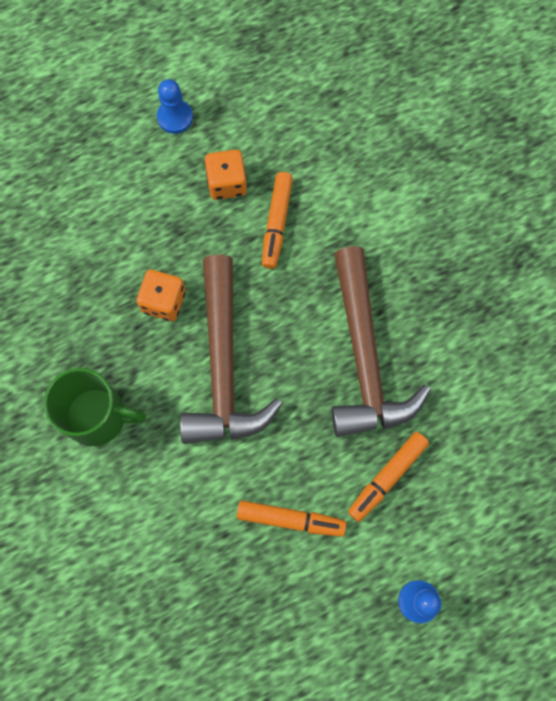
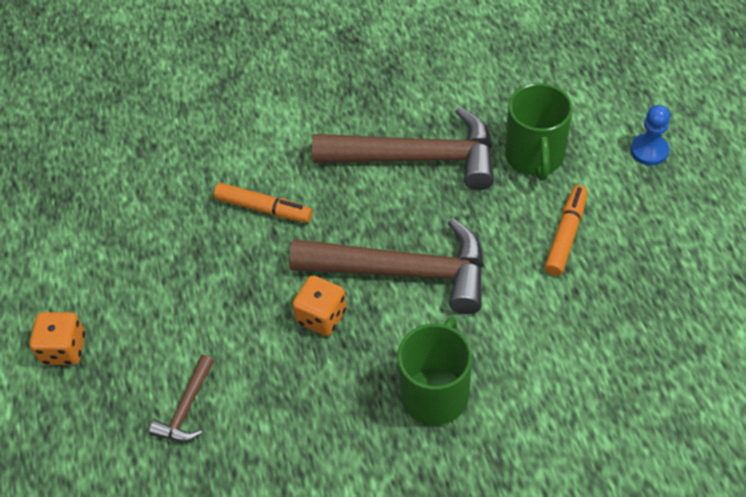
camera: 75 degrees left, 20 degrees down
(59, 210) = (186, 408): none -> brown hammer
(175, 117) = (115, 283): blue pawn -> none
(227, 183) = (207, 245): orange dice -> orange dice (64, 349)
(387, 477) = (534, 157): orange marker -> green mug

